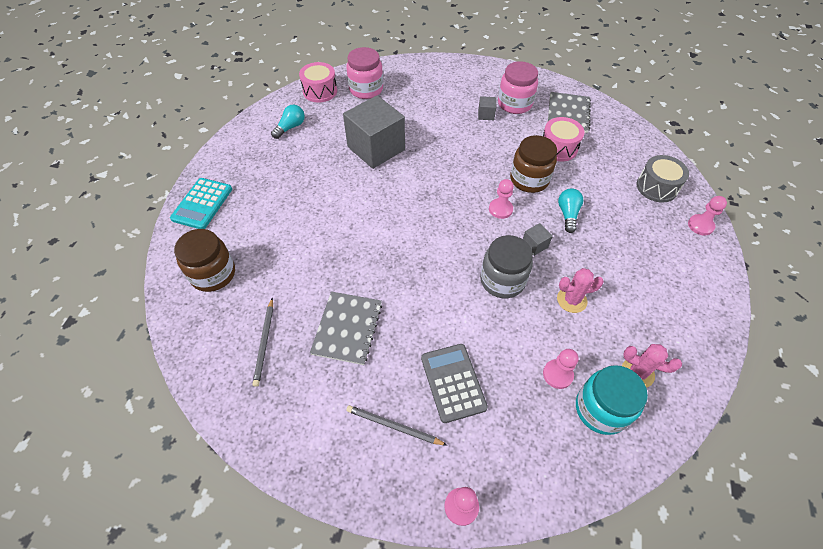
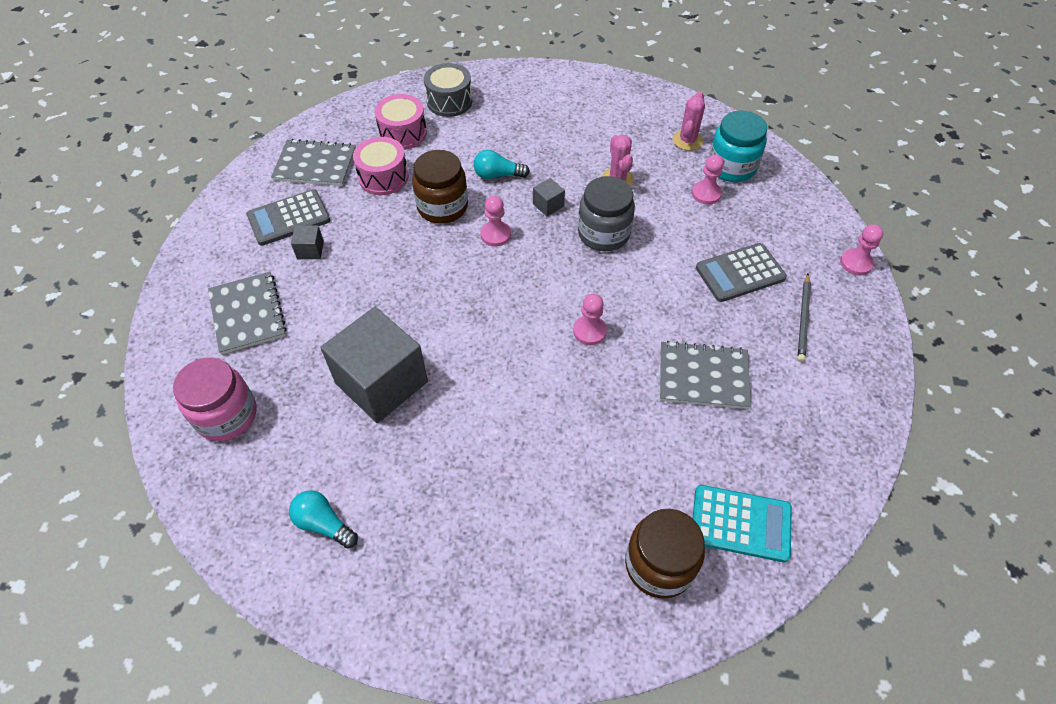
camera: 95 degrees left, 0 degrees up
(202, 204) = (521, 630): turquoise calculator -> turquoise calculator (740, 523)
(265, 342) = (747, 465): grey pencil -> none
(320, 91) = (221, 492): pink drum -> pink drum (403, 133)
(435, 92) = (247, 314): none -> grey notebook
(514, 104) = (289, 218): pink jar -> grey calculator
(700, 225) = (503, 78): pink pawn -> pink pawn (589, 331)

